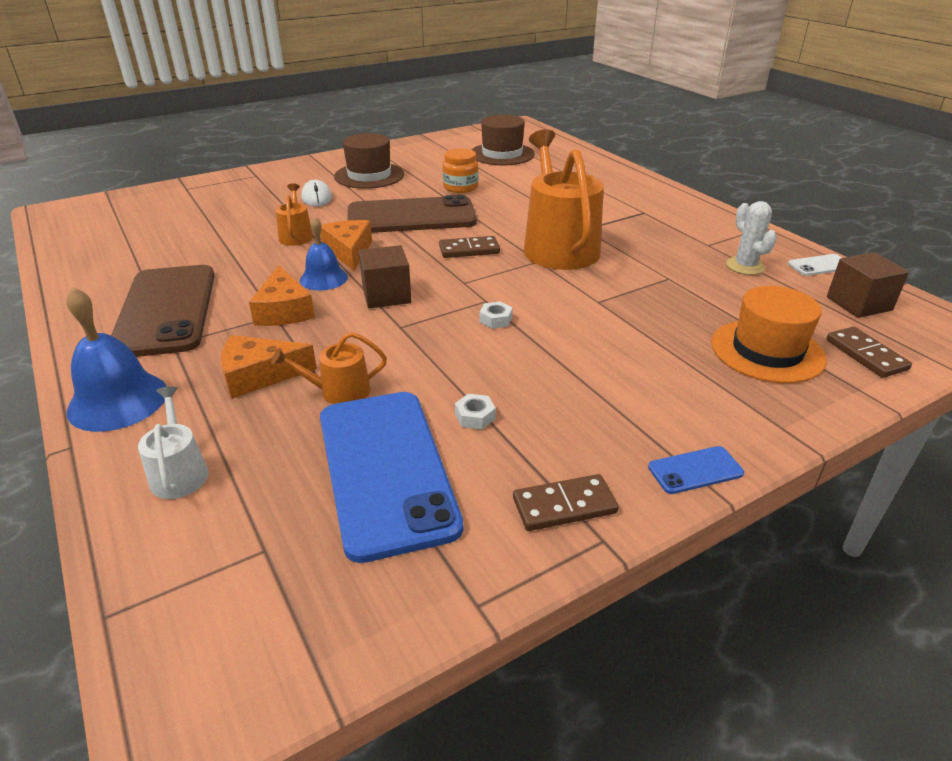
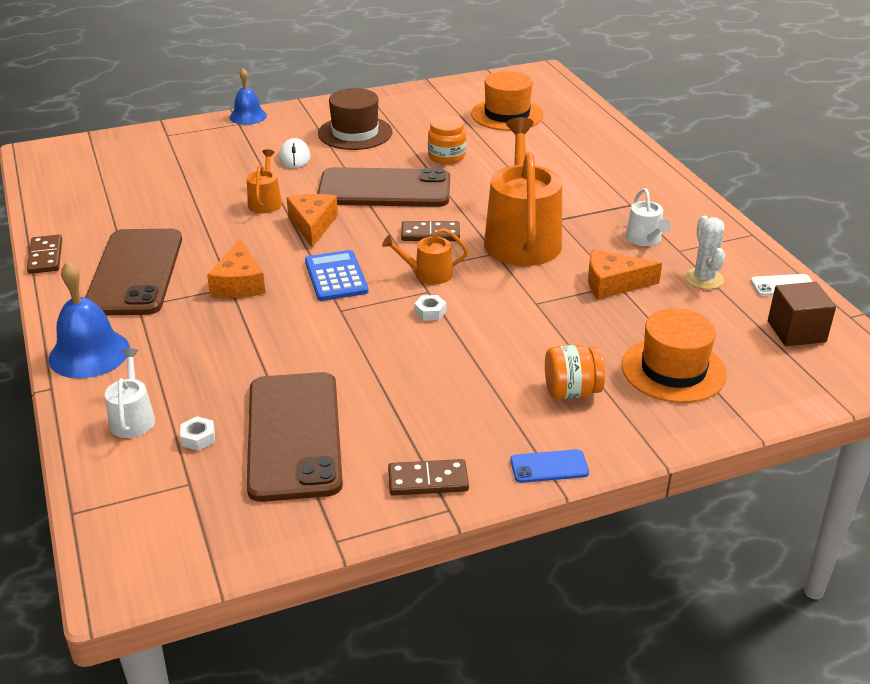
camera: 10 degrees right, 0 degrees up
(259, 375) = (207, 343): orange cheese -> orange cheese (613, 283)
(323, 278) = (282, 253): blue bell -> blue bell (248, 116)
(338, 391) = (271, 365): orange watering can -> orange watering can (428, 274)
(385, 469) = (294, 435): blue phone -> brown phone
(386, 295) = (336, 277): brown cube -> blue calculator
(475, 416) = (380, 400): white nut -> white nut (198, 438)
(502, 154) = (507, 115): brown hat -> orange hat
(673, 238) = (645, 239): none -> white watering can
(677, 384) = (571, 392): none -> orange jar
(866, 355) = (768, 384): brown domino -> brown domino (45, 257)

